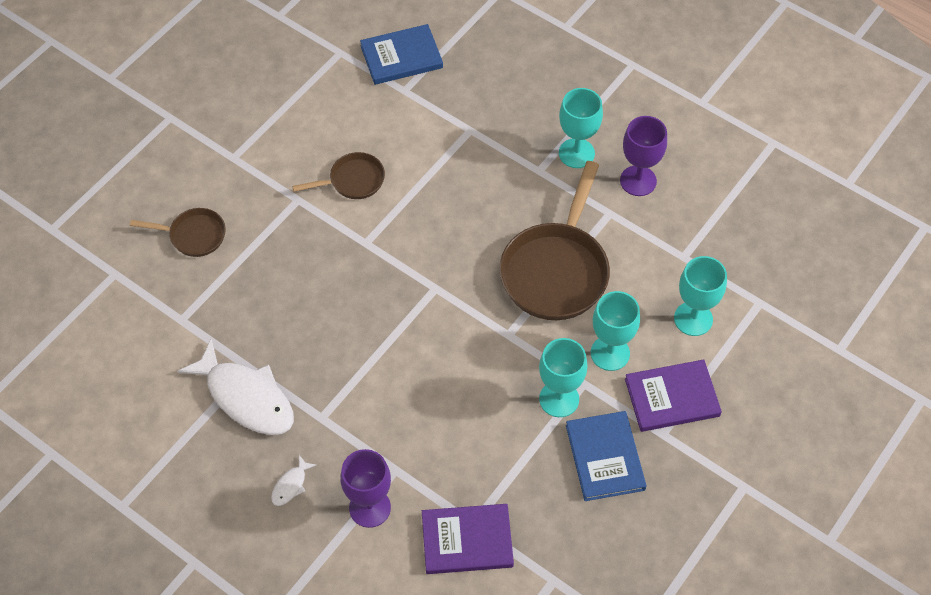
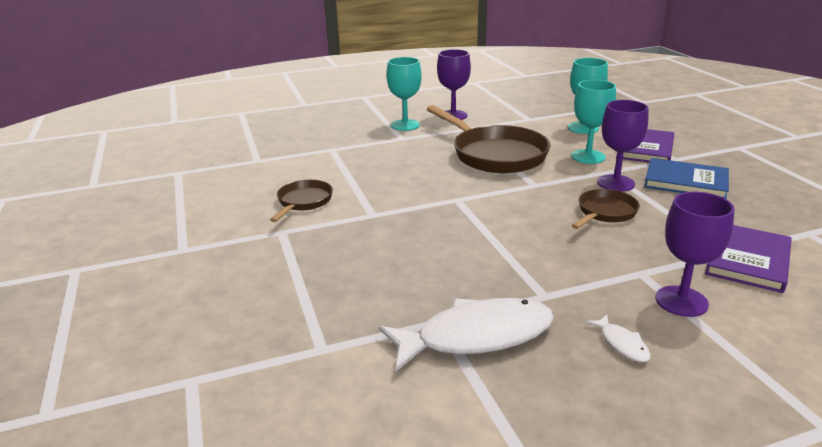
camera: 55 degrees left, 30 degrees down
(194, 235) = (230, 302): brown pan -> brown pan (605, 212)
(401, 57) = (227, 153): blue book -> none
(559, 399) = (616, 183): turquoise goblet -> purple goblet

